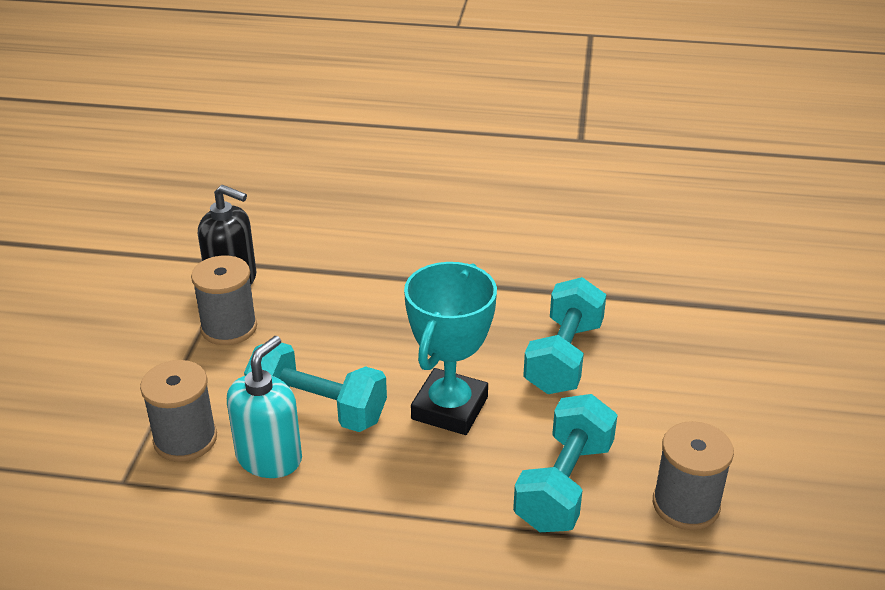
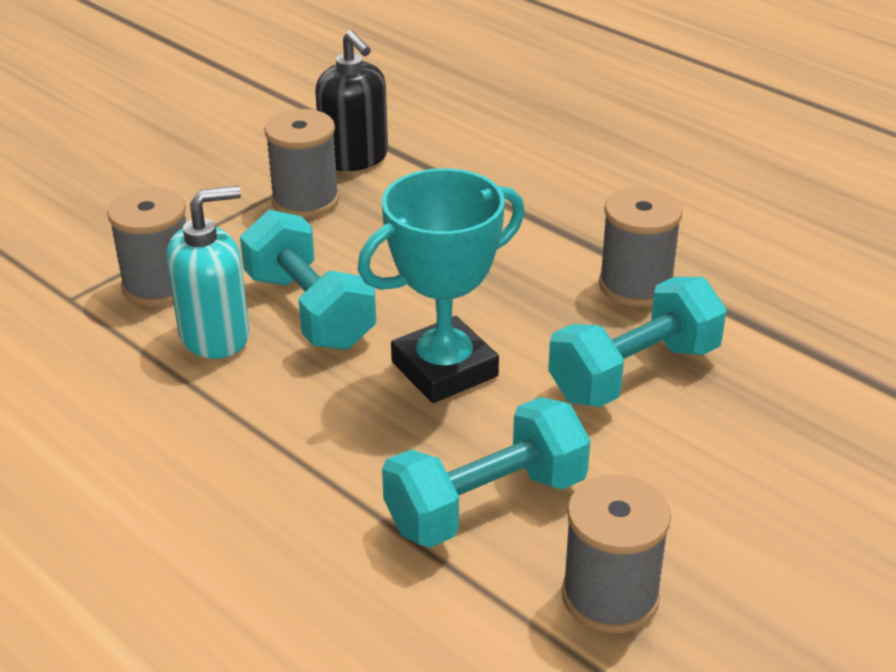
camera: 35 degrees right, 0 degrees up
(508, 299) = (635, 285): none -> grey spool

